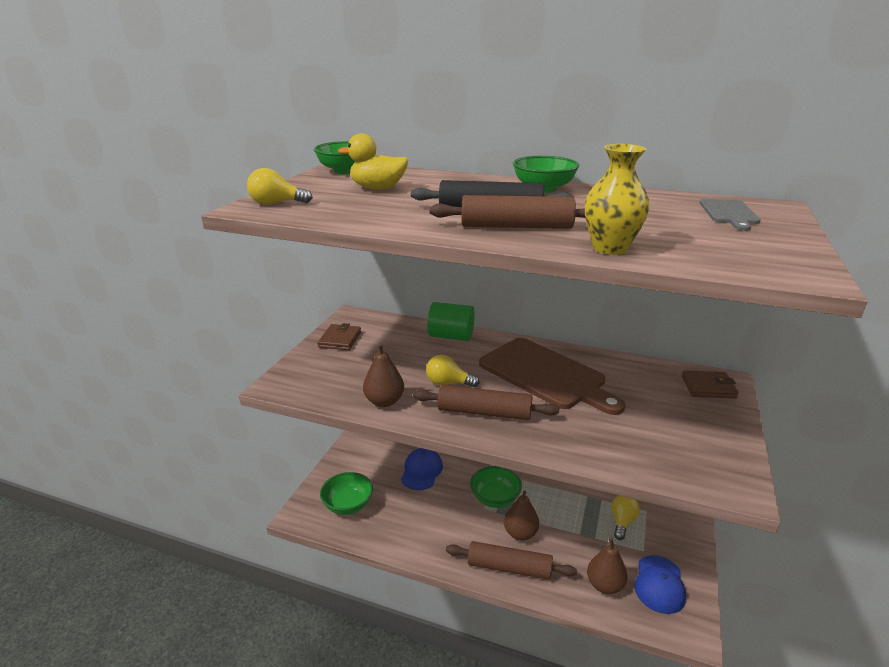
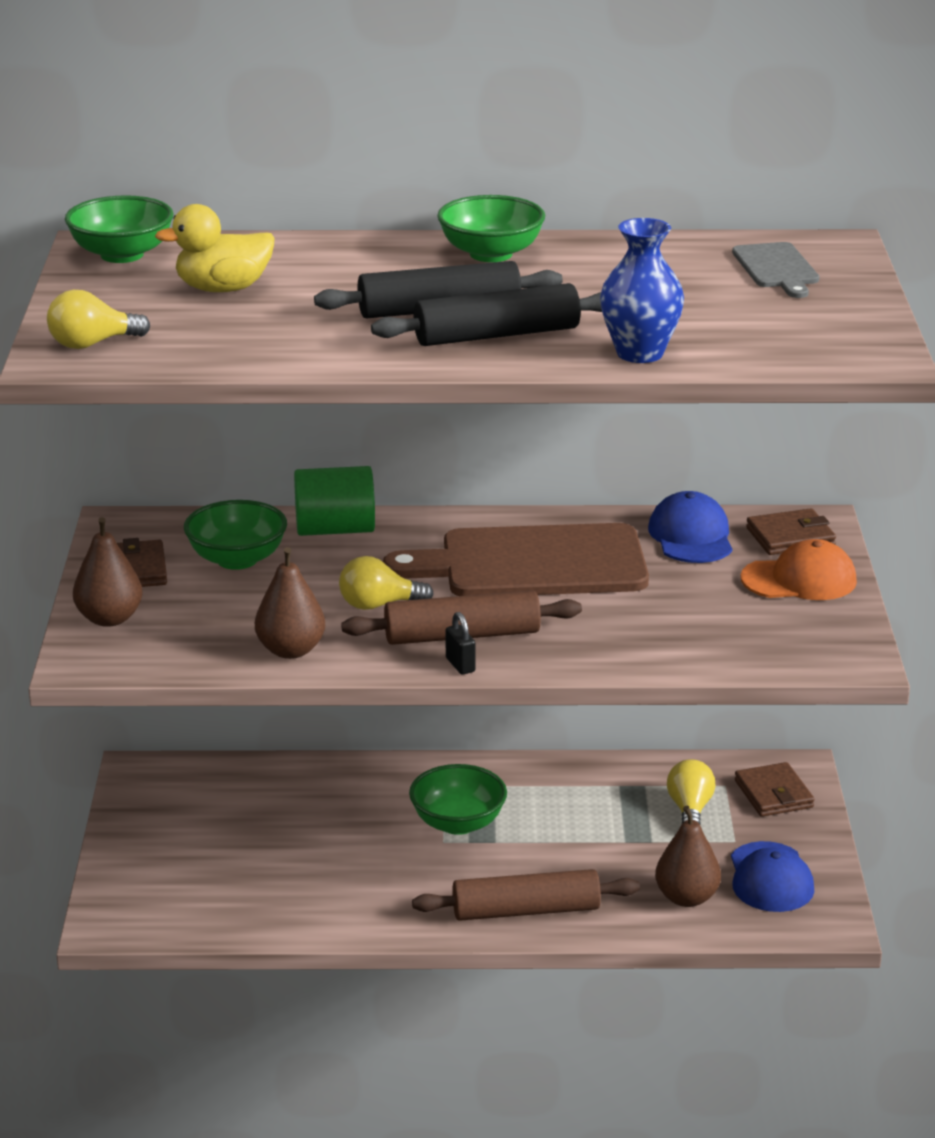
camera: 20 degrees left, 0 degrees up
(348, 505) = (191, 890): green bowl -> green bowl (237, 559)
(421, 471) = (299, 810): blue cap -> blue cap (691, 536)
(473, 432) = (460, 665): none -> black padlock
(516, 226) = (497, 335): brown rolling pin -> black rolling pin
(520, 533) = (524, 862): brown pear -> brown pear (109, 619)
(546, 375) = (532, 564): brown cutting board -> brown cutting board turned 150 degrees clockwise
(610, 248) = (640, 353): yellow vase -> blue vase
(673, 524) = (773, 794): none -> brown wallet
(709, 417) = (799, 580): none -> orange cap

